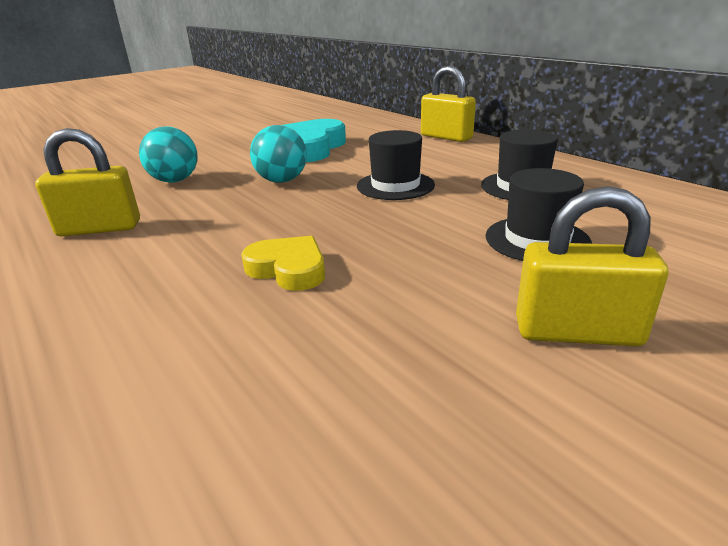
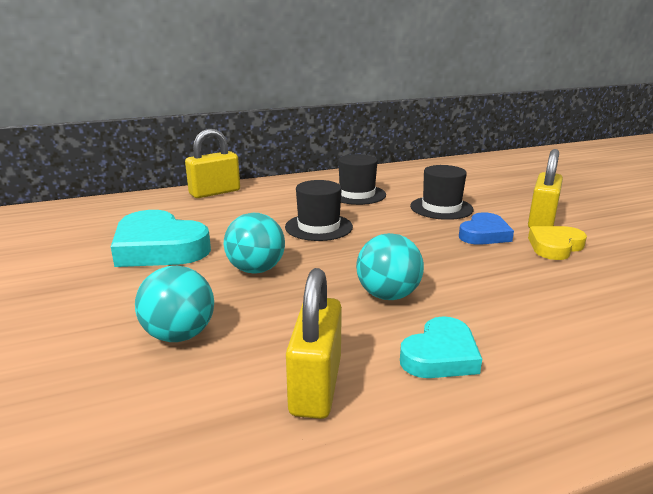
camera: 75 degrees left, 5 degrees down
(128, 270) = (440, 355): none -> turquoise heart
(244, 236) = (388, 295): none -> turquoise ball
(288, 269) = (458, 281): yellow heart -> yellow heart (555, 247)
(457, 278) = (484, 234): none -> blue heart

